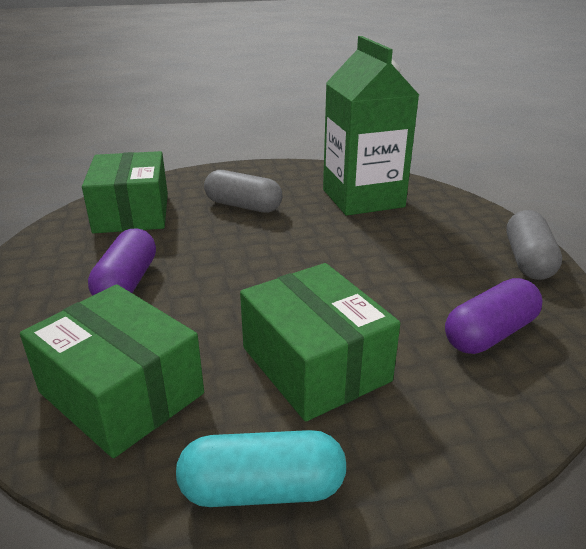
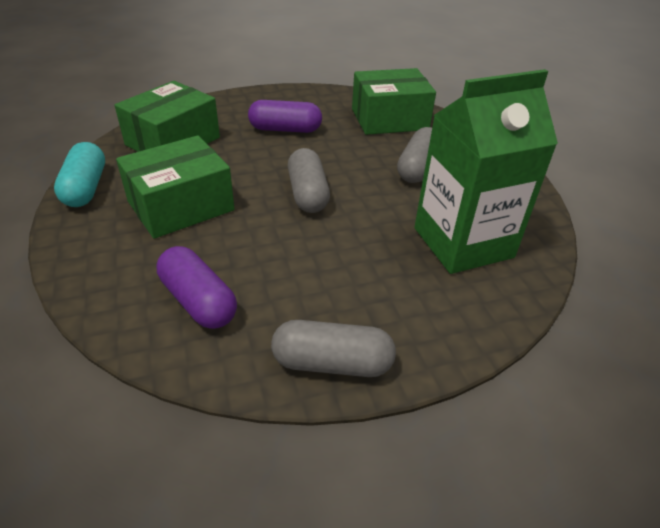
camera: 85 degrees right, 10 degrees up
(288, 267) = (308, 194): none -> grey capsule

